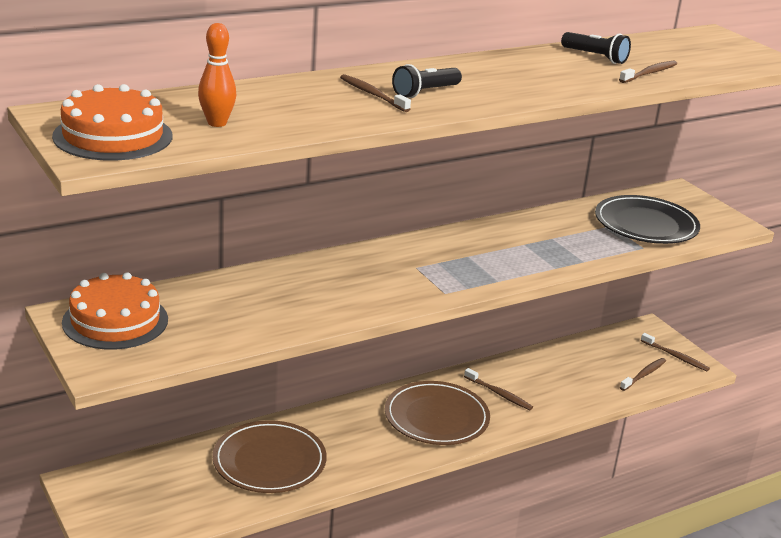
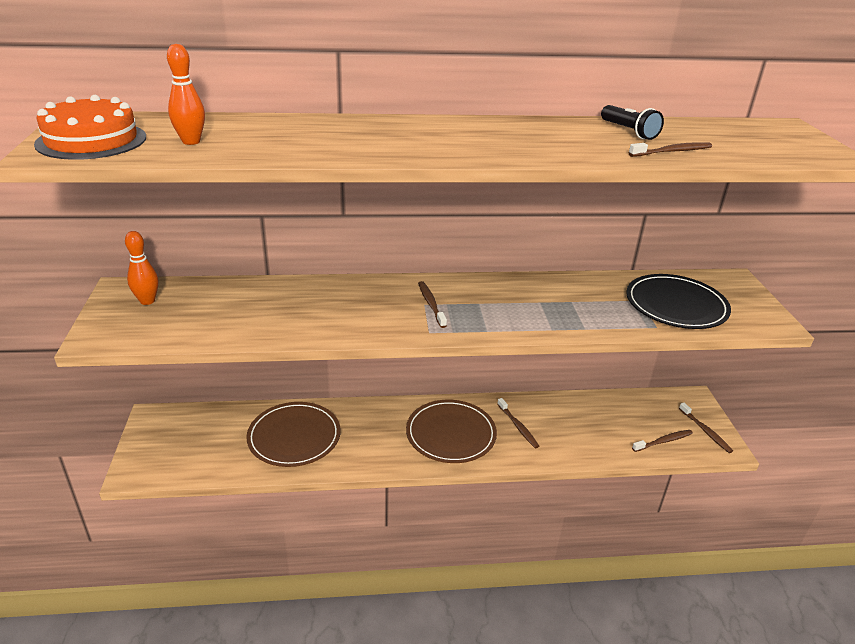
camera: 25 degrees right, 5 degrees up
(115, 321) = (147, 301): orange cake -> orange bowling pin
(372, 94) = (363, 137): brown toothbrush -> brown toothbrush (431, 304)
(425, 92) = (414, 141): black flashlight -> none

